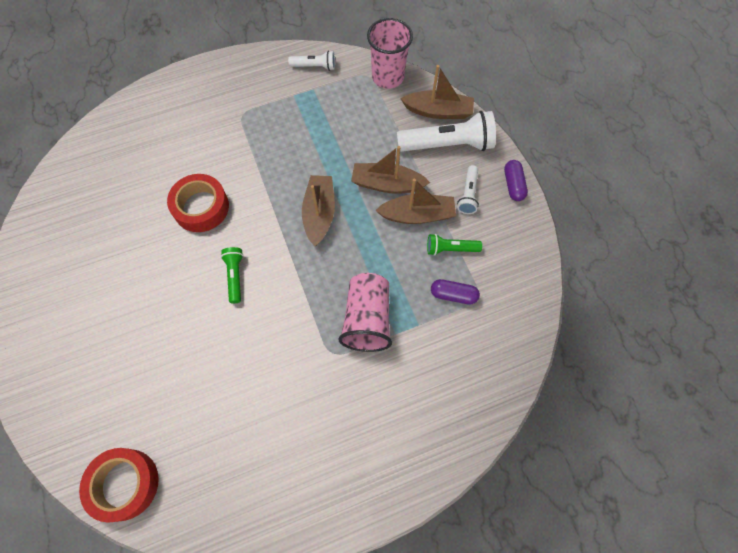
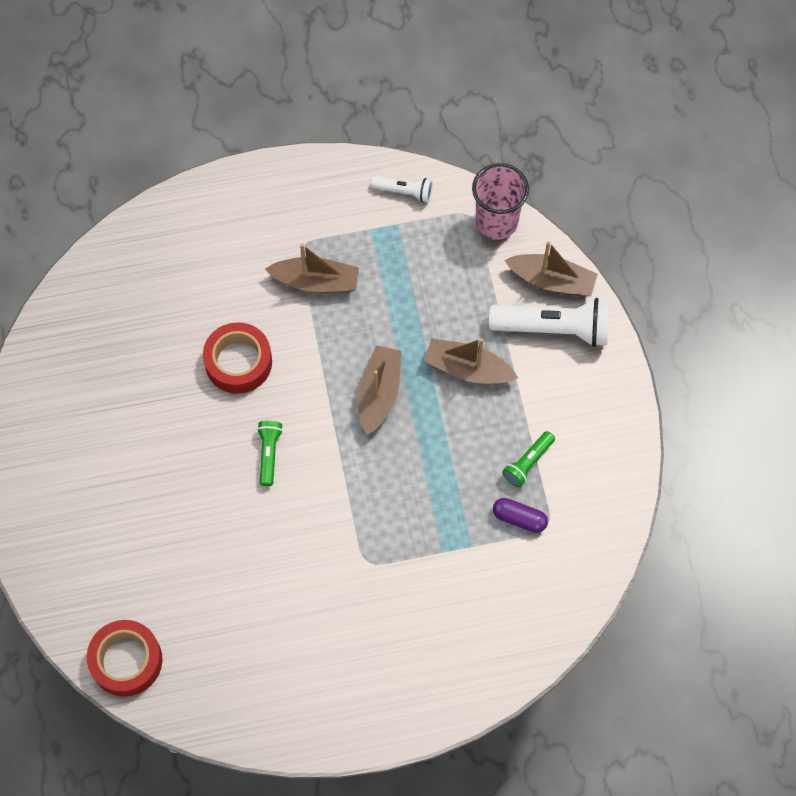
camera: 10 degrees right, 0 degrees up
(367, 319) = (413, 530): pink cup -> none
(417, 215) = (497, 414): brown boat -> brown boat (315, 282)
(450, 249) = (528, 463): green flashlight -> green flashlight turned 60 degrees counterclockwise
(468, 195) = (564, 398): white flashlight -> none
(513, 185) = (623, 395): purple capsule -> none

